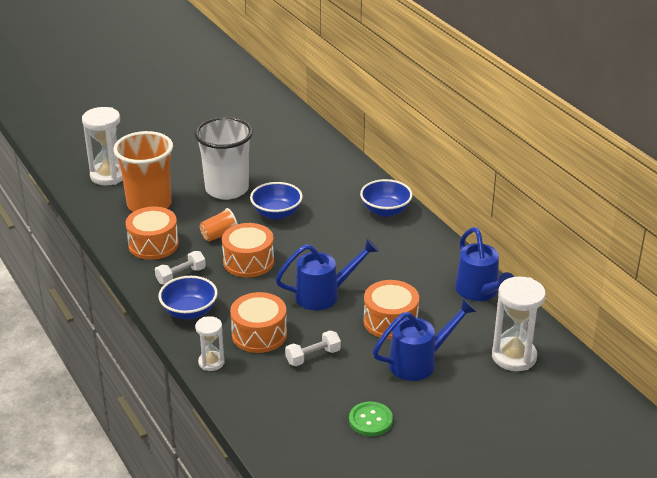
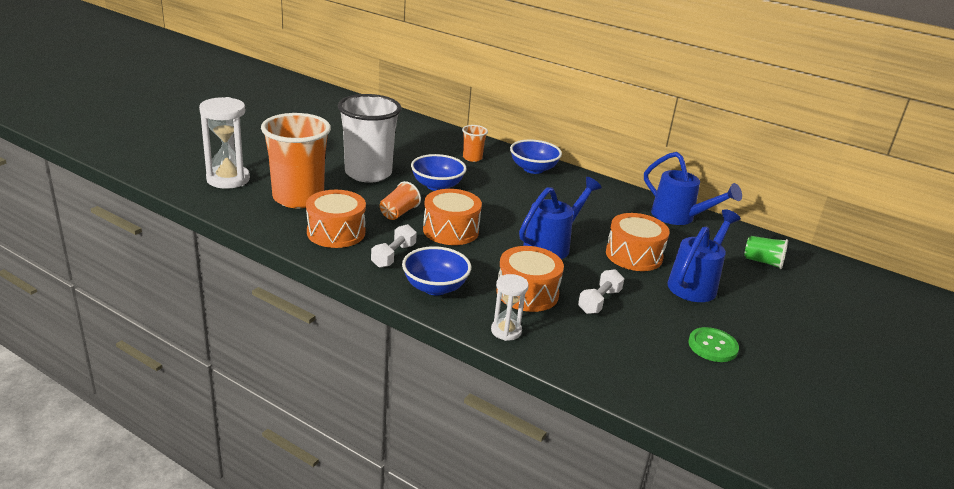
camera: 30 degrees left, 5 degrees down
(337, 188) = (472, 158): none -> orange cup
(514, 356) = (763, 262): white hourglass -> green cup

